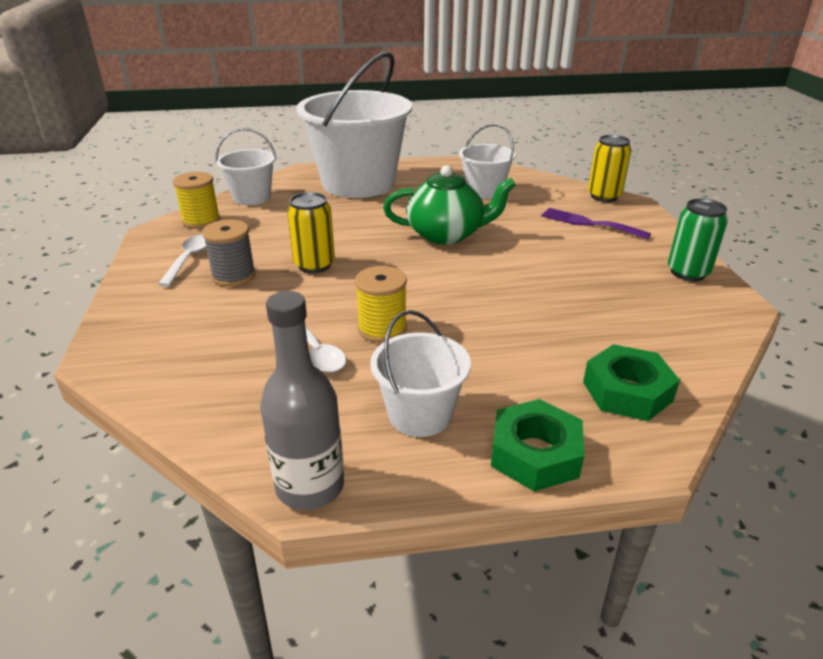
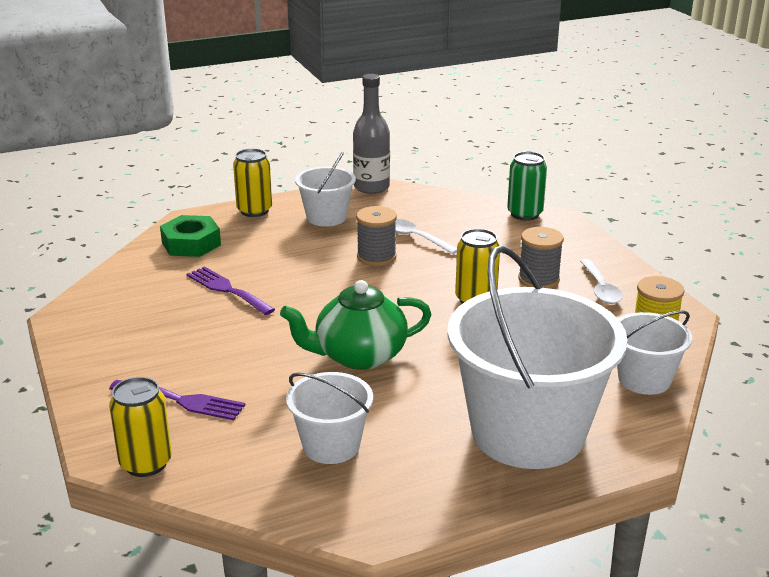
camera: 165 degrees right, 5 degrees down
(382, 329) = (376, 257): yellow spool -> grey spool
(535, 454) = (254, 211): green nut -> yellow can
(565, 311) = (227, 290): none -> purple fork
(687, 272) = (92, 344): green can -> green can (524, 214)

